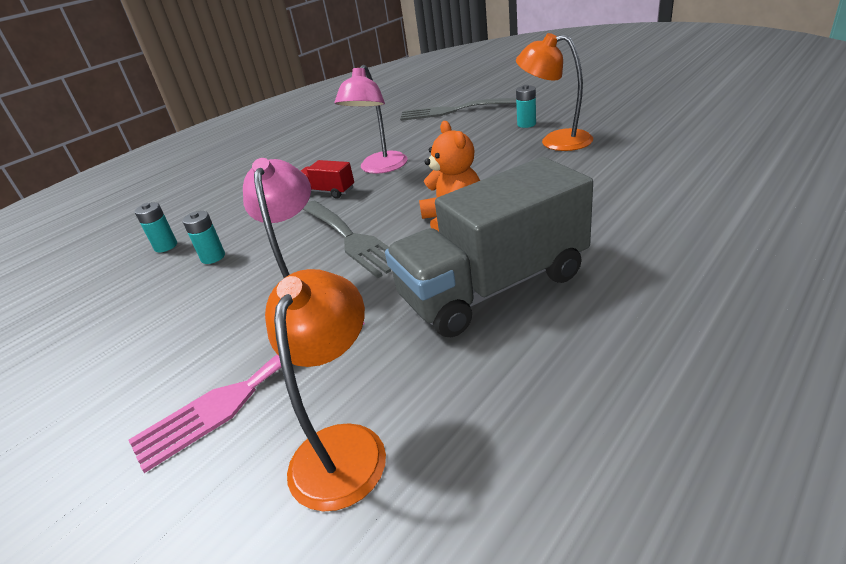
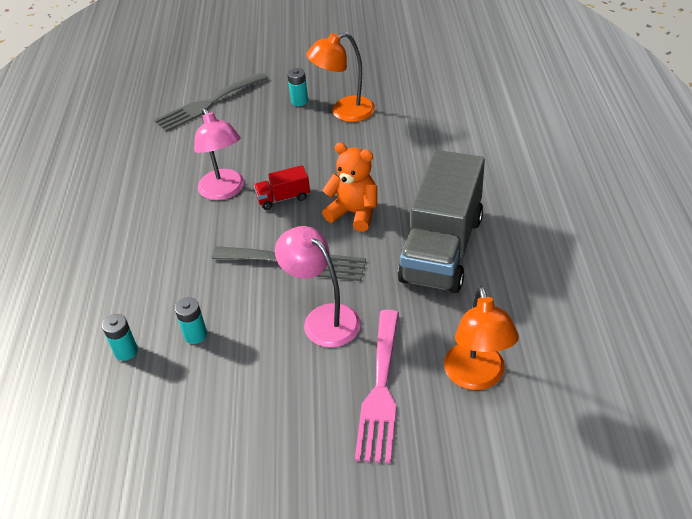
camera: 45 degrees left, 10 degrees up
(328, 192) = (208, 233): red truck -> red truck (283, 198)
(343, 446) = (476, 377): orange lamp -> orange lamp turned 150 degrees counterclockwise

